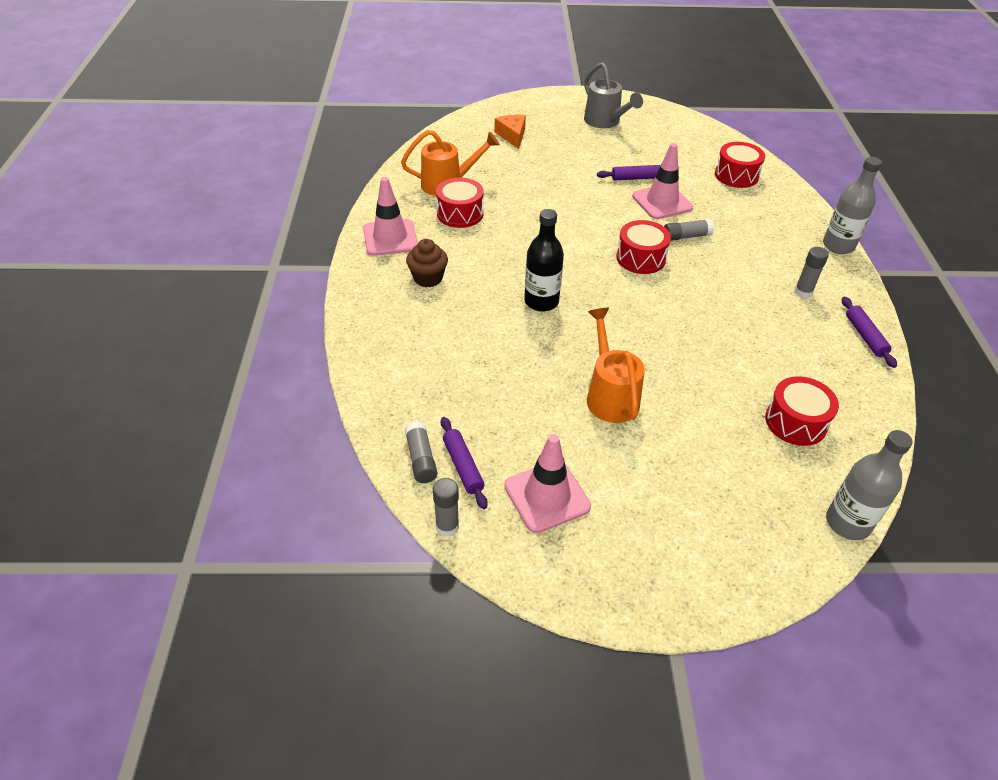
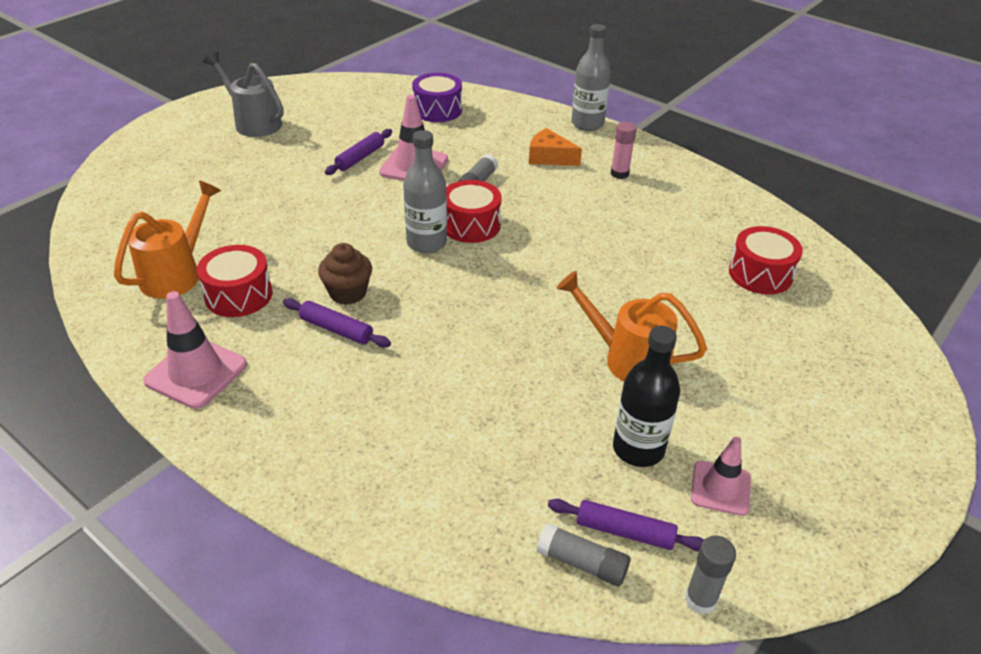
camera: 50 degrees left, 5 degrees down
(428, 278) = (307, 383): brown cupcake -> brown cupcake (348, 293)
(512, 136) = (175, 184): orange cheese -> orange cheese (549, 157)
(541, 301) = (450, 323): black bottle -> black bottle (638, 449)
(547, 496) = (720, 488): pink traffic cone -> pink traffic cone, size x0.65
(605, 122) = (253, 122): grey watering can -> grey watering can turned 150 degrees counterclockwise
(736, 175) = (437, 110): red drum -> purple drum
(803, 292) = (619, 174): grey glue stick -> pink glue stick
(847, 523) = (888, 320): grey bottle -> grey bottle (426, 243)
(865, 336) = (700, 180): purple rolling pin -> purple rolling pin (336, 329)

